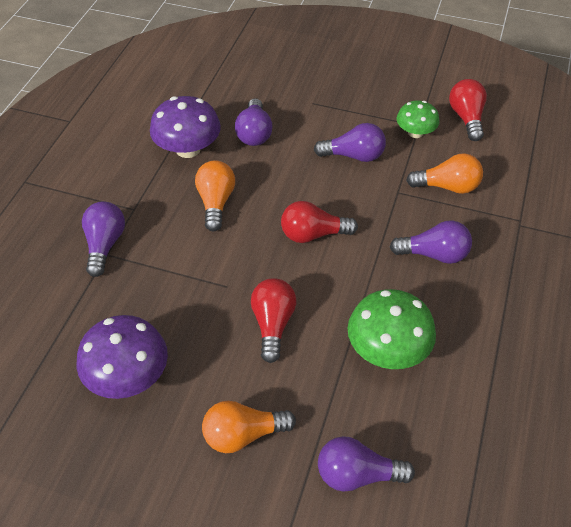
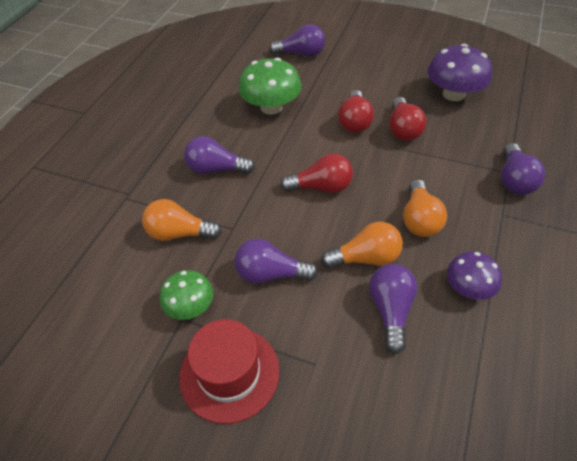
camera: 175 degrees left, 0 degrees up
(188, 149) = (468, 288): purple mushroom -> purple mushroom, size x0.62
(243, 435) = (369, 68): orange light bulb -> orange light bulb (366, 258)
(373, 97) = (229, 373): none -> red hat
(466, 118) = (117, 329): red light bulb -> red light bulb (403, 129)

